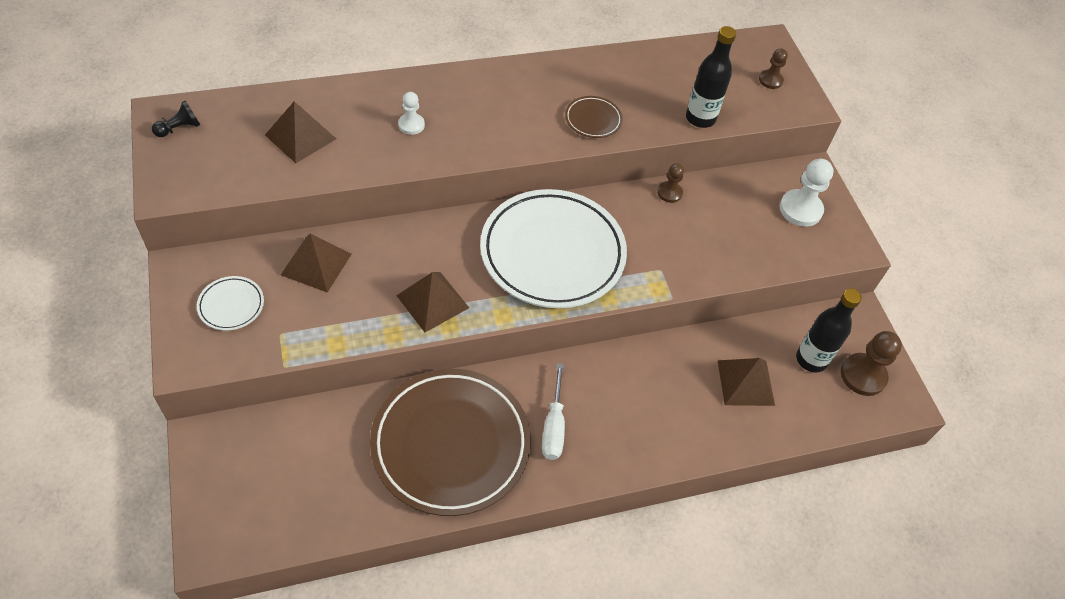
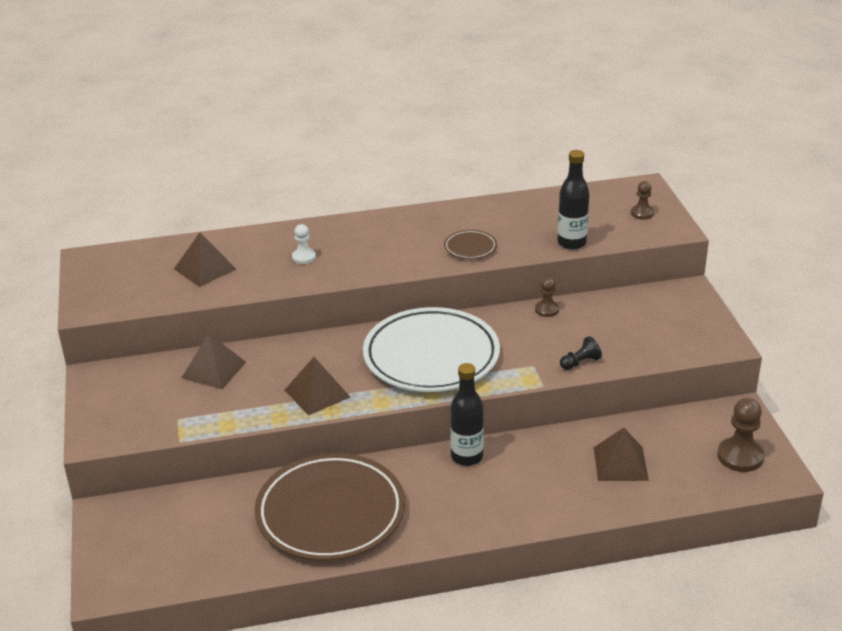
camera: 10 degrees right, 20 degrees down
(179, 128) = (100, 267): black pawn -> black pawn (580, 362)
(231, 305) = (136, 400): white plate -> none
(553, 427) = (429, 499): white screwdriver -> none
(800, 209) = (674, 318): white pawn -> none
(811, 359) = (688, 445): black bottle -> black bottle (467, 457)

